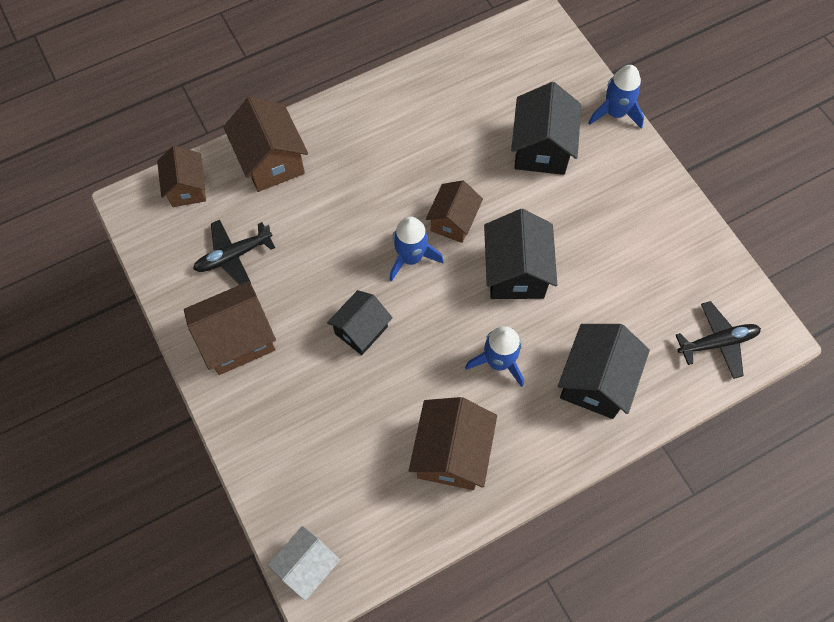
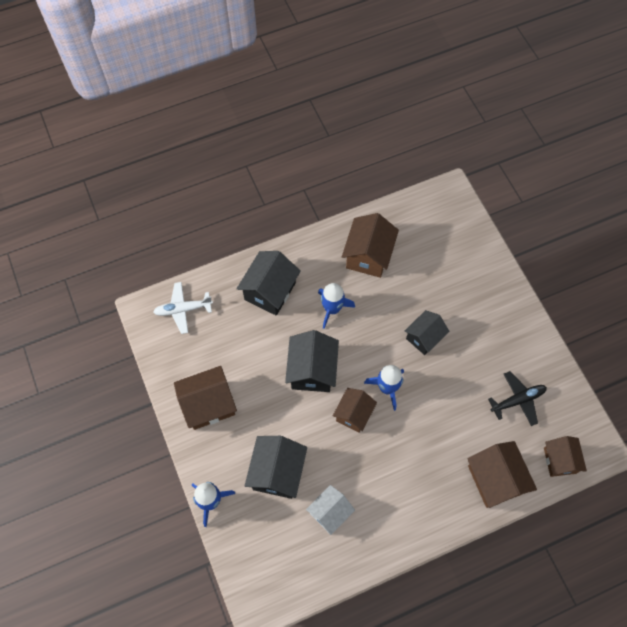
camera: 175 degrees left, 0 degrees up
(237, 339) = (509, 338): brown house -> brown house (208, 404)
(307, 566) = (457, 203): white house -> white house (330, 512)
(717, 342) = (183, 309): black plane -> white plane

